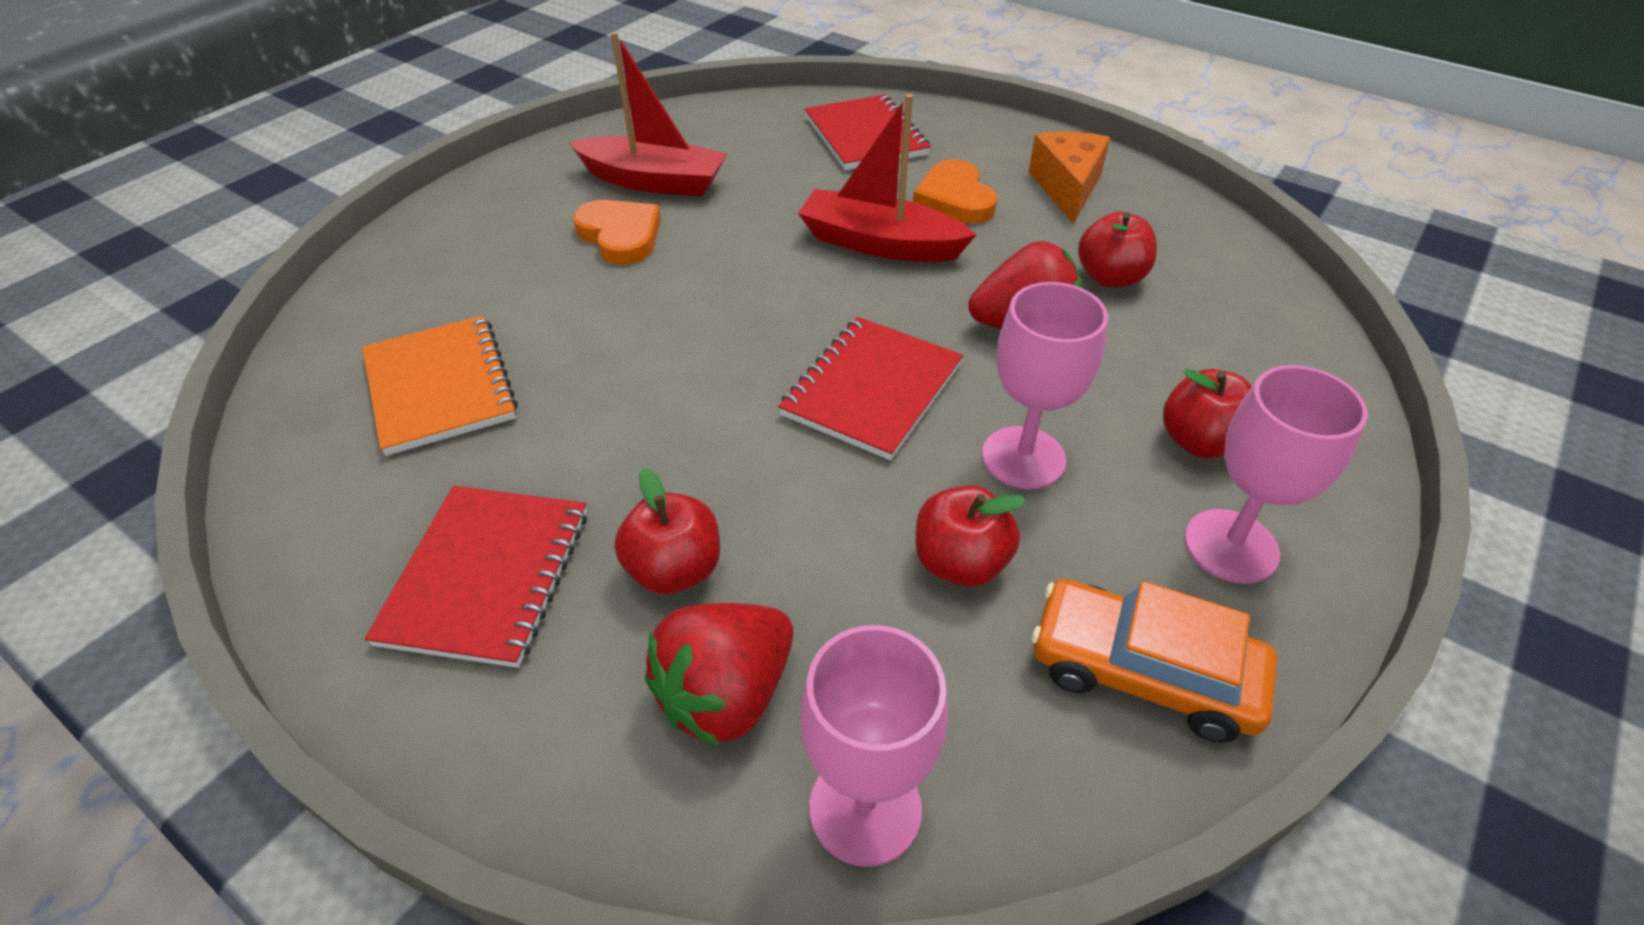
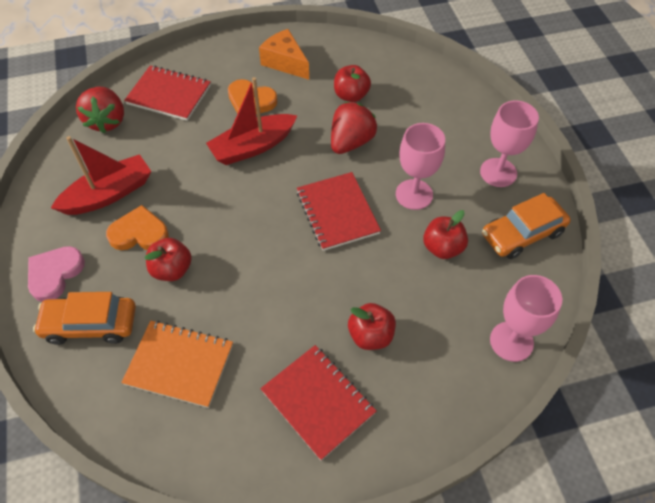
camera: 50 degrees left, 10 degrees up
(441, 278) = (90, 324): none -> orange car
(492, 212) = (55, 274): none -> pink heart
(726, 694) = (439, 353): red strawberry -> red strawberry (107, 121)
(1199, 442) = (451, 142): red apple -> red apple (172, 269)

